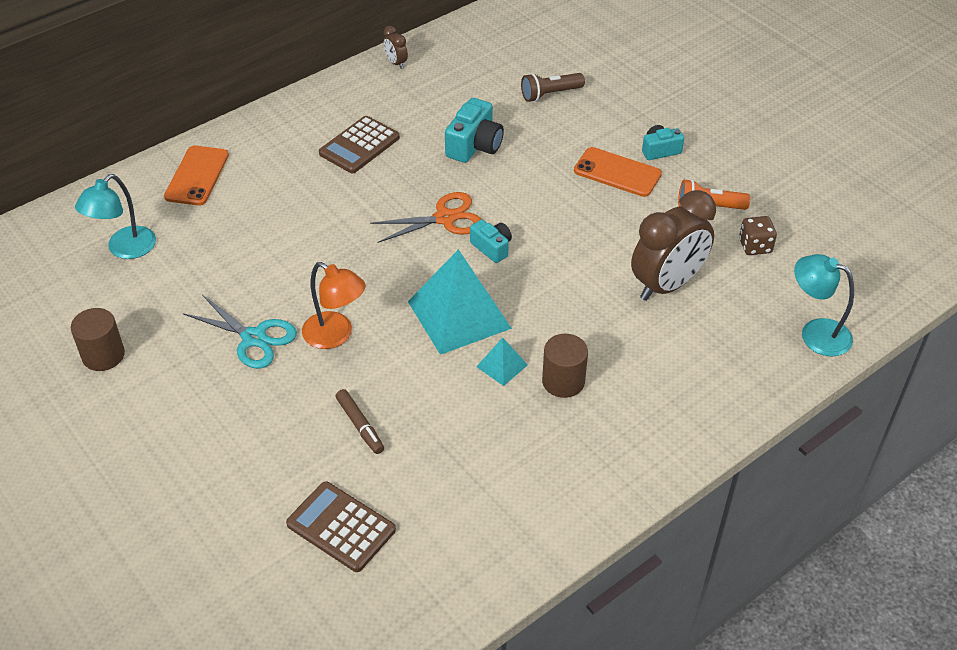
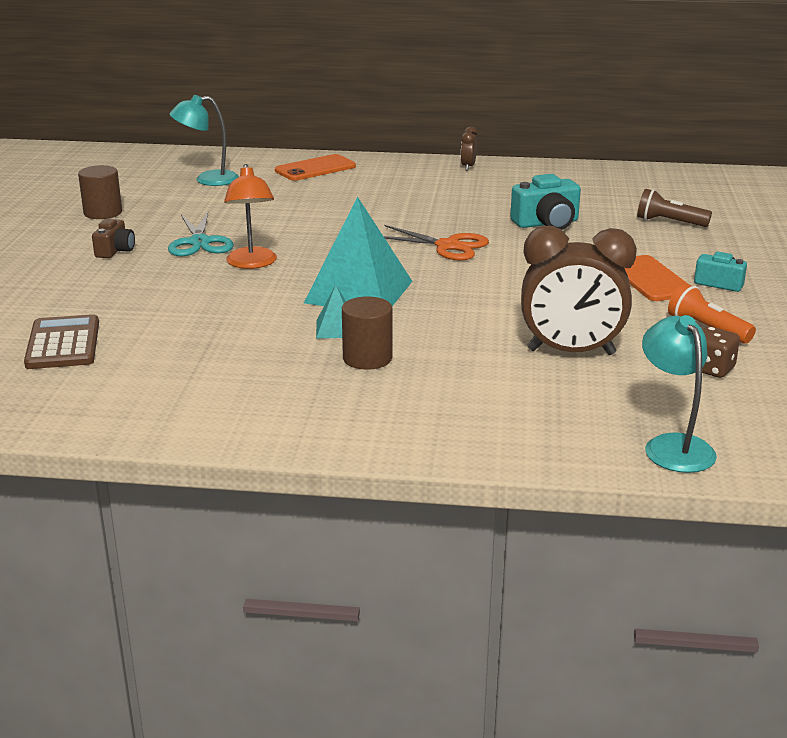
camera: 45 degrees right, 20 degrees down
(199, 396) = (115, 250): none -> brown camera
(359, 145) = (454, 194): brown calculator -> none
(360, 425) = (177, 307): brown marker -> none
(396, 63) = (563, 169): brown clock -> brown clock (468, 167)
(492, 248) = (455, 273): turquoise camera -> none

